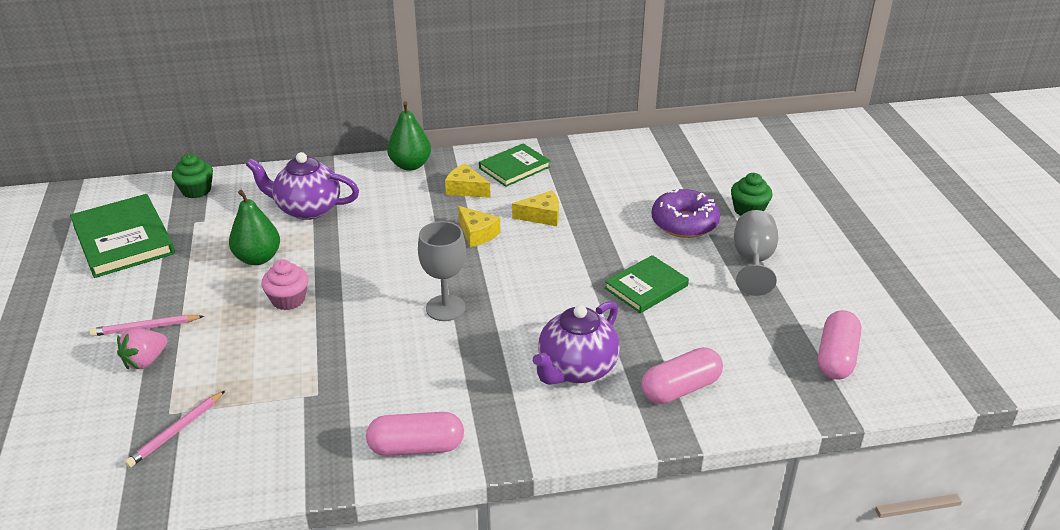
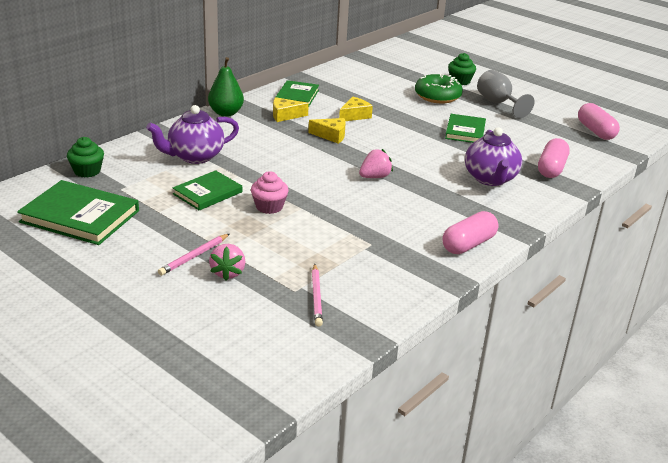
camera: 40 degrees left, 5 degrees down
(258, 258) = (207, 193): green pear -> green book
(445, 308) = (375, 177): grey goblet -> pink strawberry
(684, 223) = (437, 96): purple donut -> green donut

